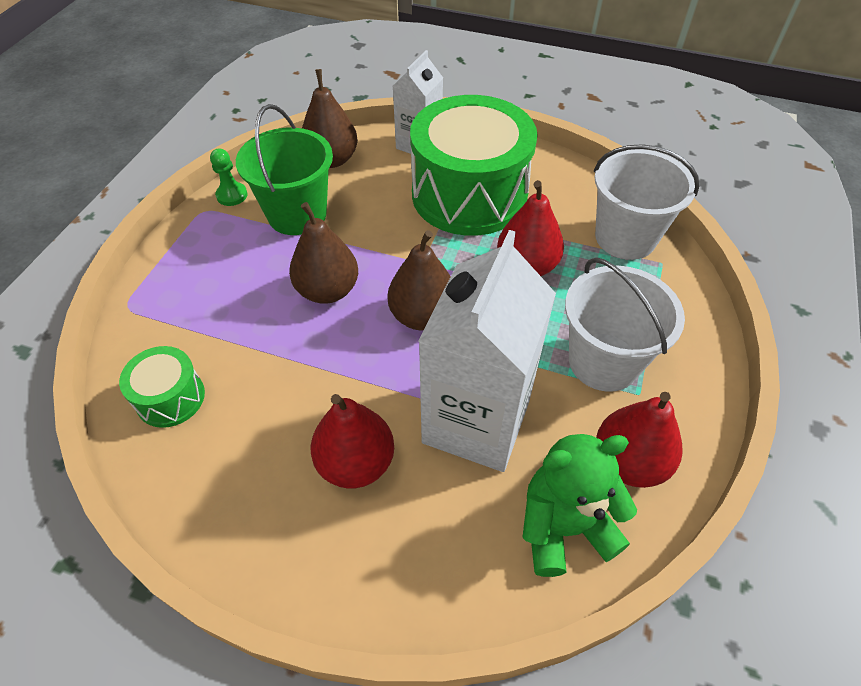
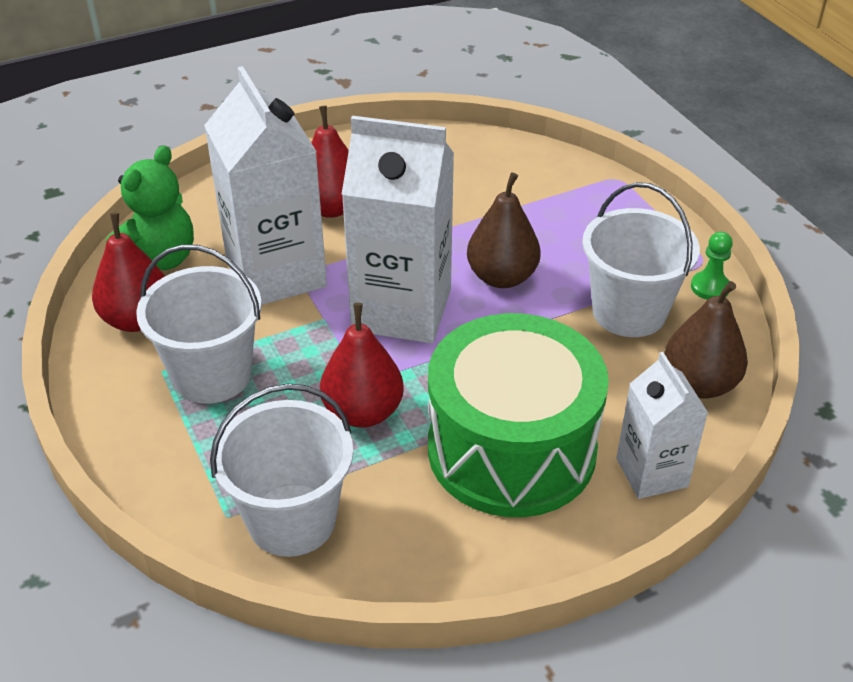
camera: 135 degrees right, 10 degrees down
(170, 398) = (495, 164): green drum -> none
(297, 214) = (629, 312): green bucket -> white bucket
(422, 316) = (401, 310): brown pear -> white carton

